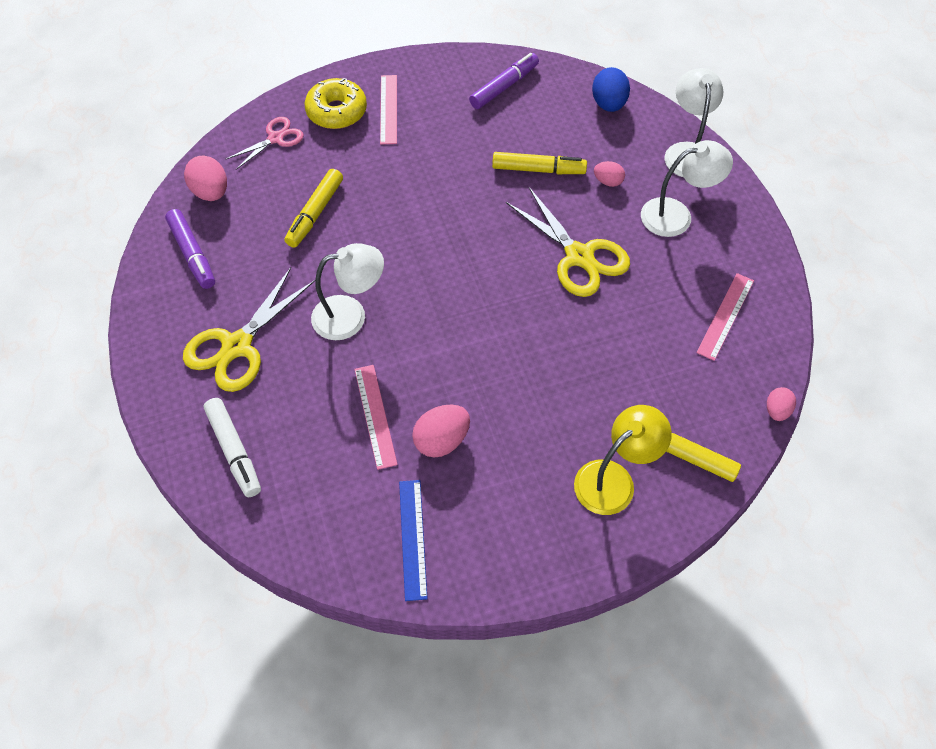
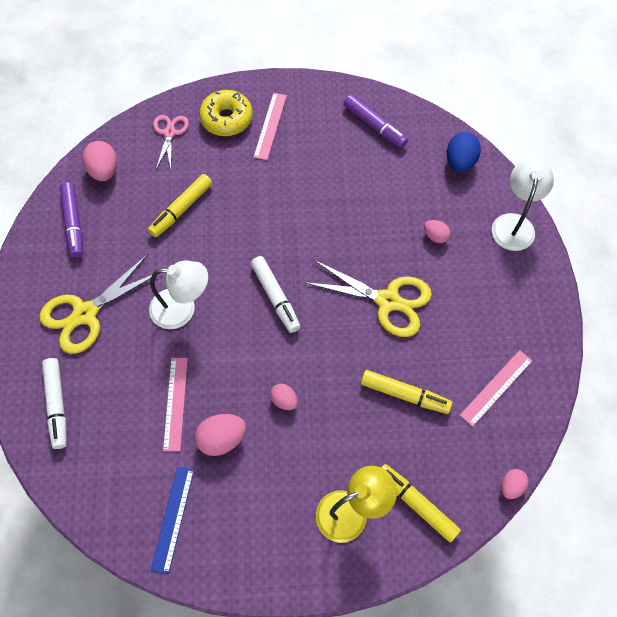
camera: 15 degrees right, 5 degrees up
(275, 138) = (169, 133): pink scissors -> pink scissors turned 60 degrees counterclockwise
(453, 279) = (275, 297): none -> white marker
(499, 383) = (284, 400): none -> pink egg
(504, 87) = (374, 126): purple marker -> purple marker turned 75 degrees clockwise
(538, 169) = (379, 211): yellow marker -> yellow marker (404, 394)
(579, 256) = (388, 301): yellow scissors -> yellow scissors turned 45 degrees counterclockwise
(676, 215) = (485, 282): white lamp -> none

